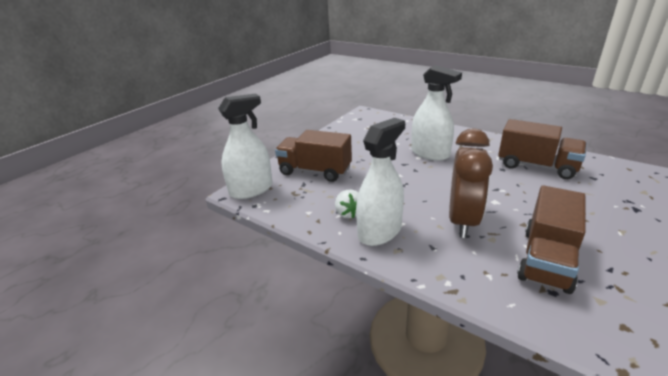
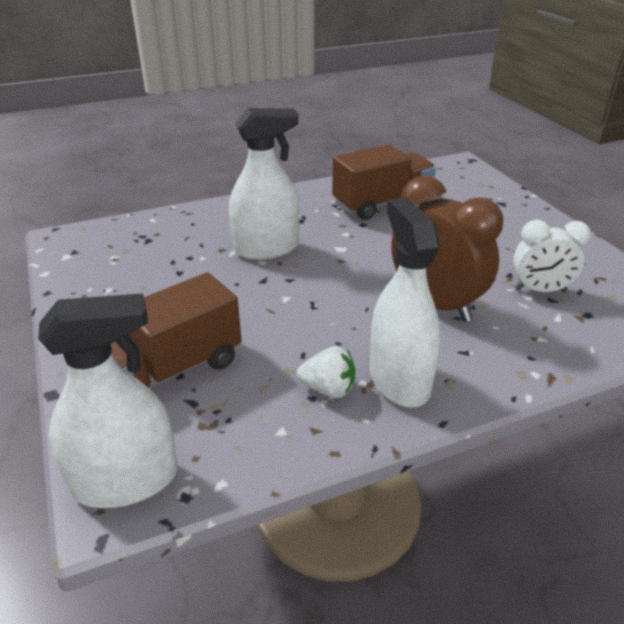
camera: 60 degrees left, 5 degrees up
(251, 189) = (126, 481): white spray bottle -> white spray bottle turned 75 degrees clockwise
(546, 259) = (540, 290): brown truck -> white clock

